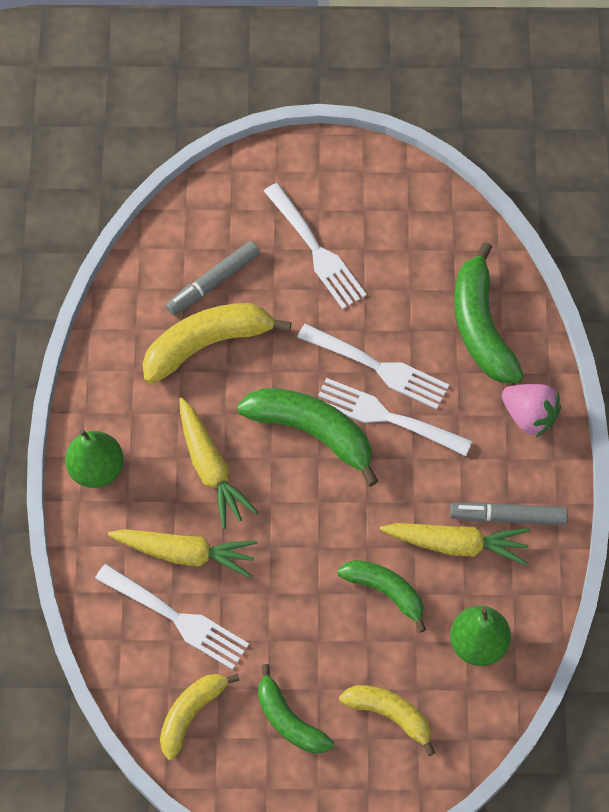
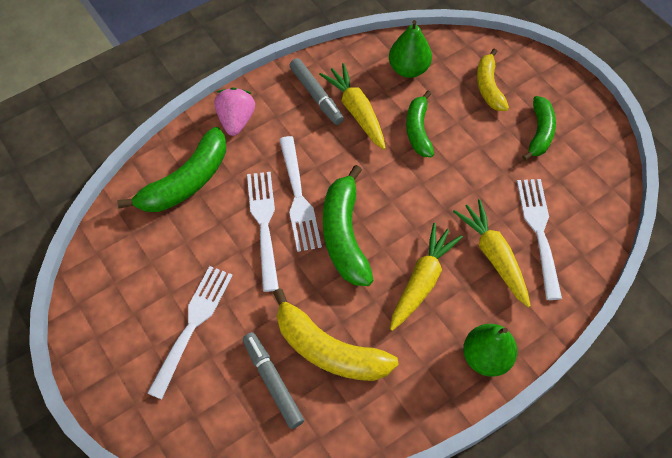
camera: 125 degrees left, 5 degrees down
(191, 714) = (586, 185): yellow banana -> none
(213, 282) = (272, 382): grey marker -> grey marker turned 135 degrees counterclockwise

